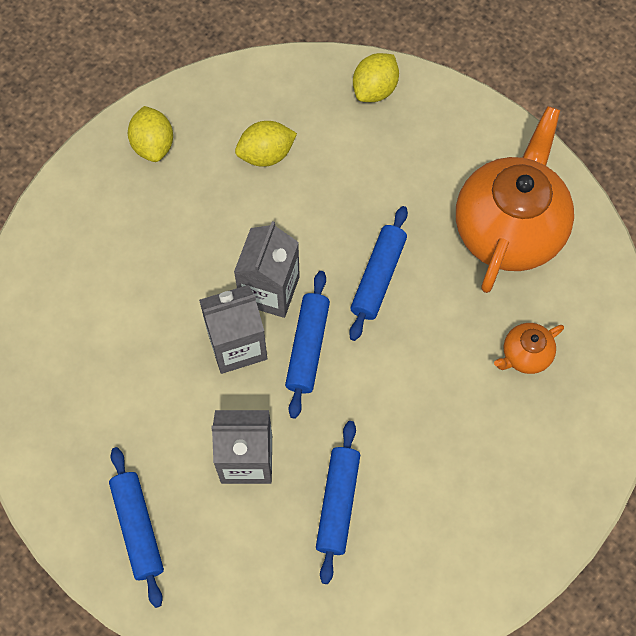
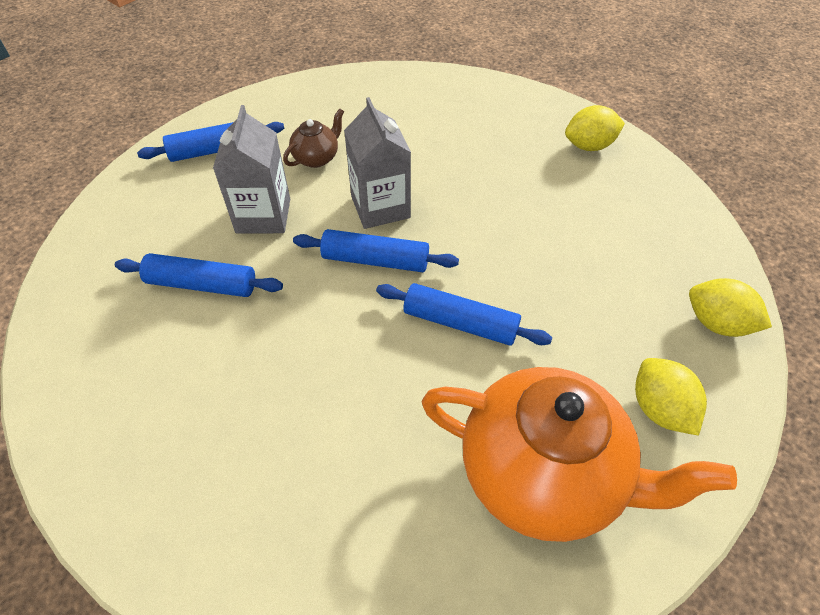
camera: 90 degrees right, 15 degrees down
(158, 413) = (317, 158): none -> brown teapot
(266, 154) = (599, 225): yellow lemon -> yellow lemon (659, 409)
(269, 290) = (440, 230): grey carton -> none
(525, 355) = (354, 485): orange teapot -> none

